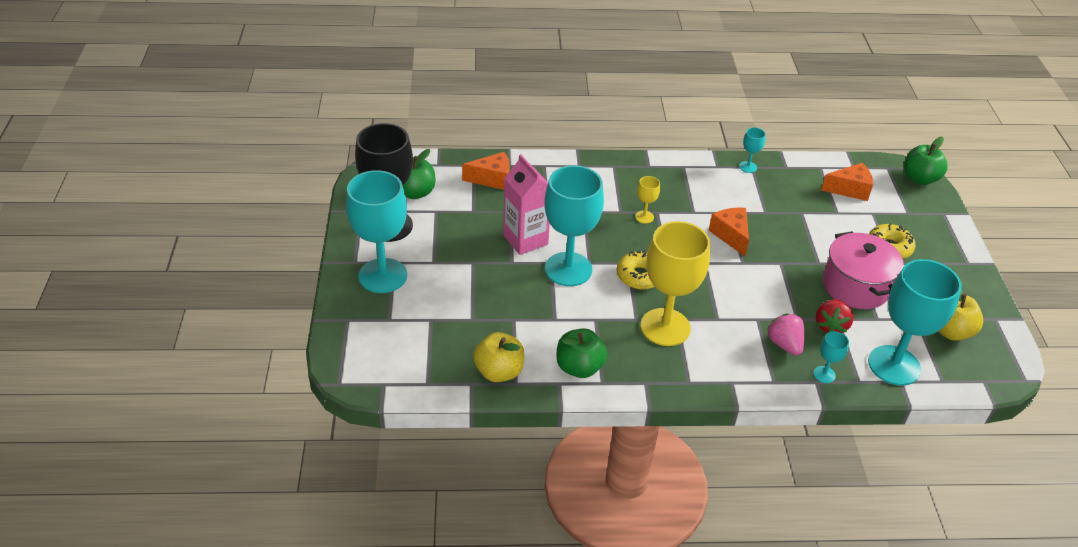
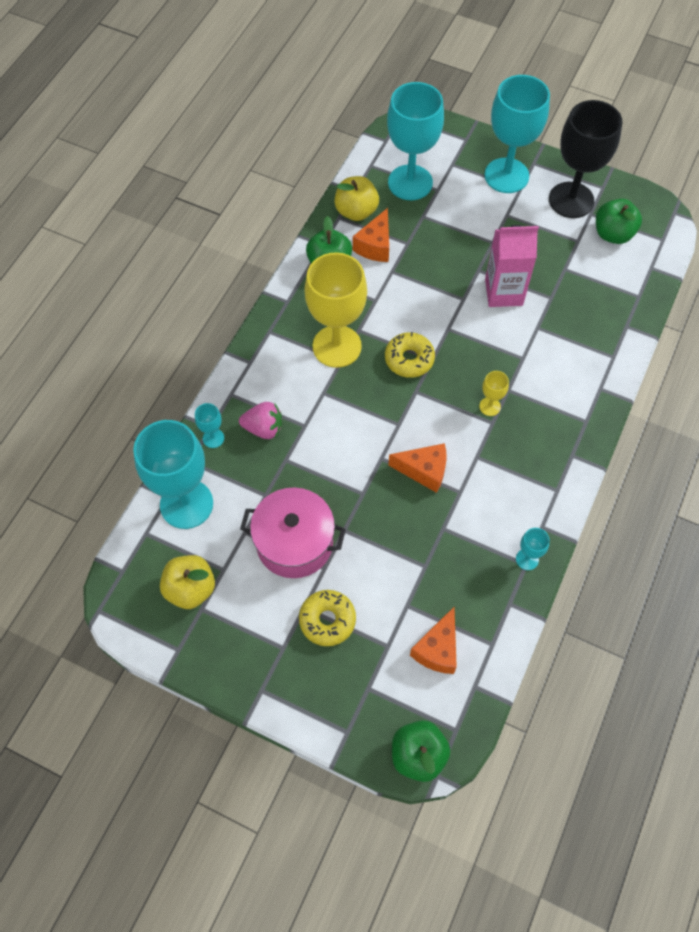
camera: 120 degrees right, 20 degrees up
(492, 179) = (608, 302): orange cheese -> orange cheese (375, 246)
(568, 269) = (447, 308): turquoise goblet -> turquoise goblet (410, 182)
(830, 326) = (260, 482): red strawberry -> none

